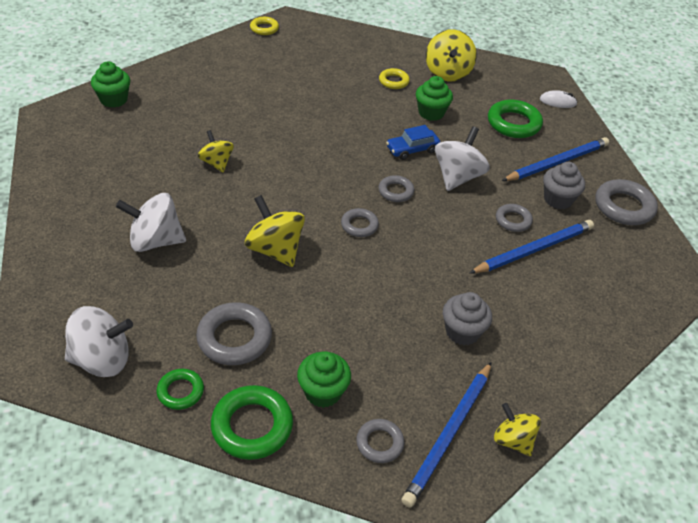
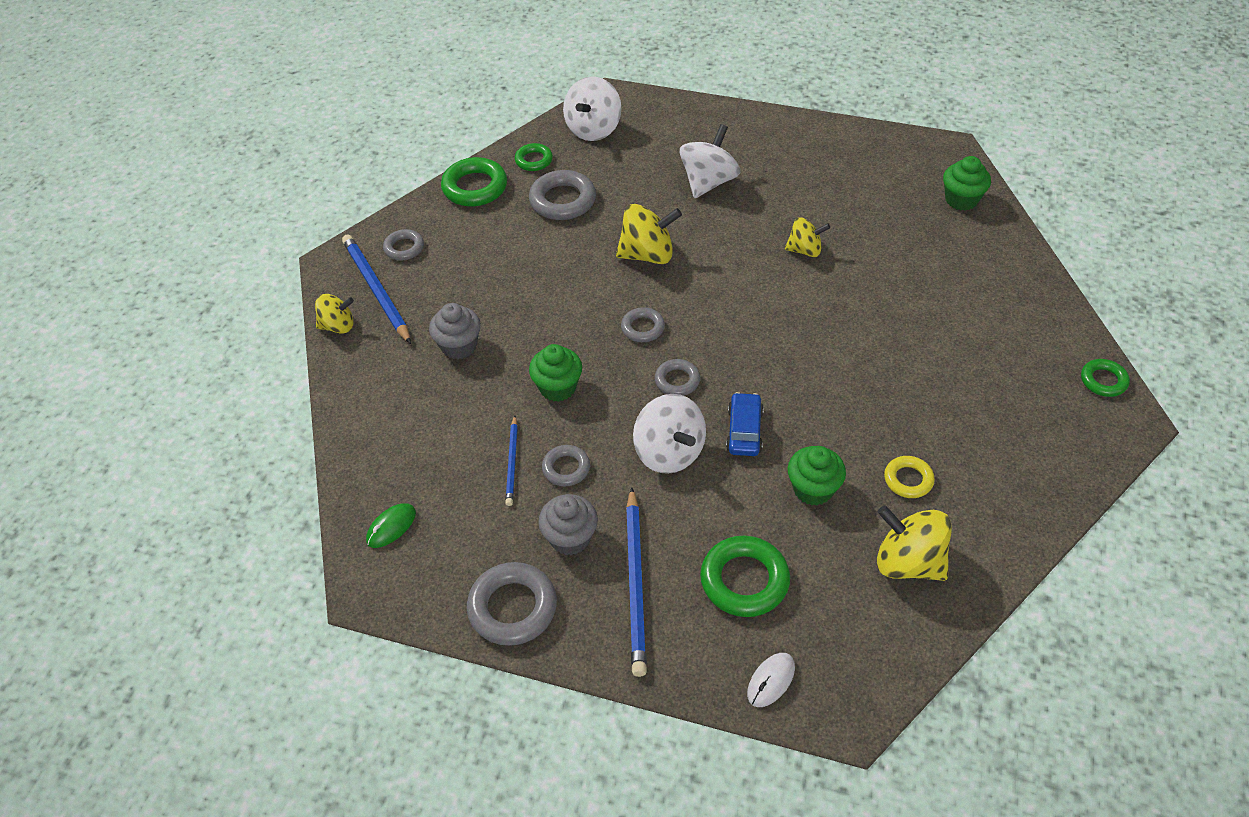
camera: 125 degrees right, 5 degrees up
(264, 28) = (1103, 381): yellow ring -> green ring
(323, 392) = (472, 233): green cupcake -> green cupcake (558, 387)
(534, 249) = (512, 462): blue pencil -> blue pencil, size x0.56
(639, 291) = (391, 527): none -> green mouse

